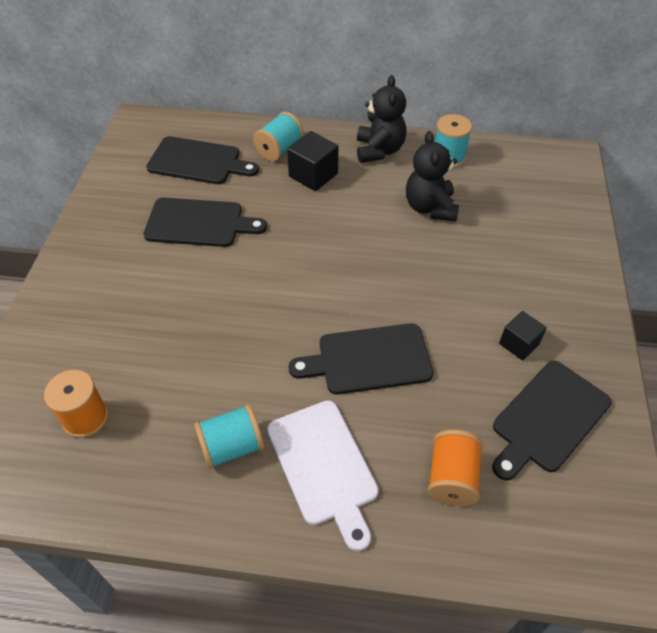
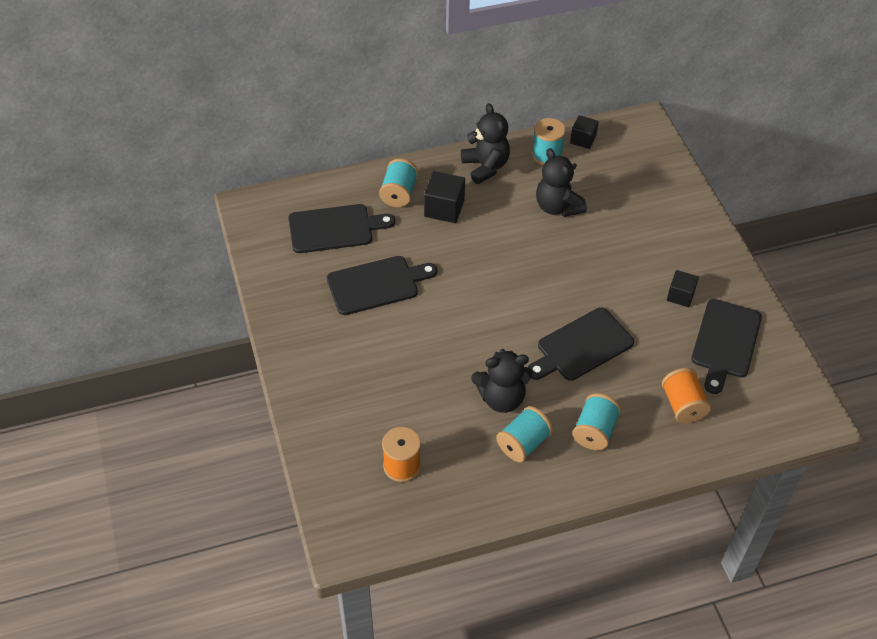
camera: 25 degrees left, 0 degrees up
(243, 384) = (501, 398): none -> black teddy bear
(324, 466) = (594, 431): white cutting board -> turquoise spool
(495, 154) = (583, 139): none -> black cube

